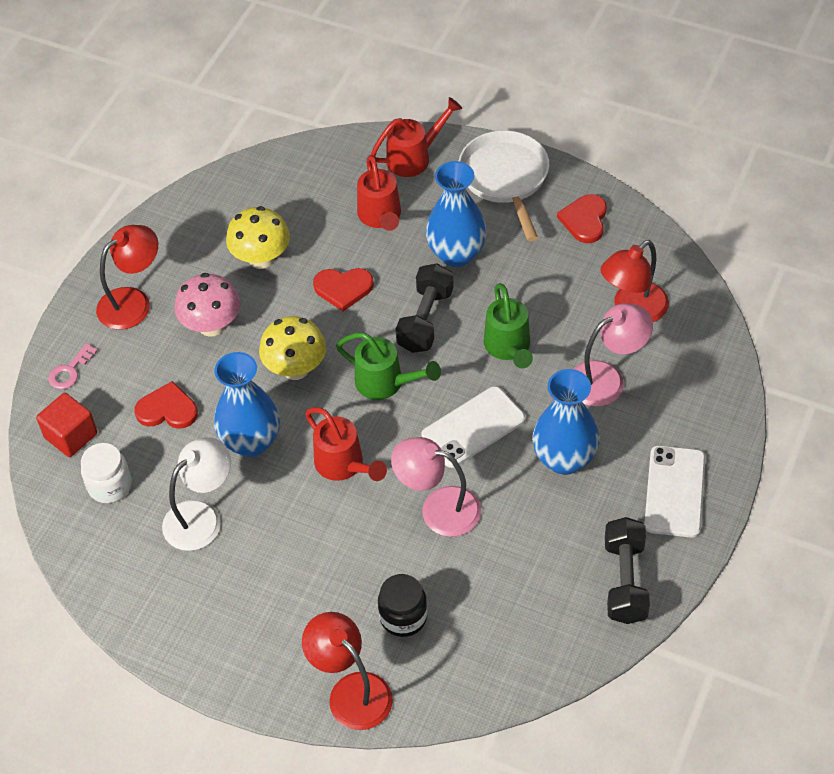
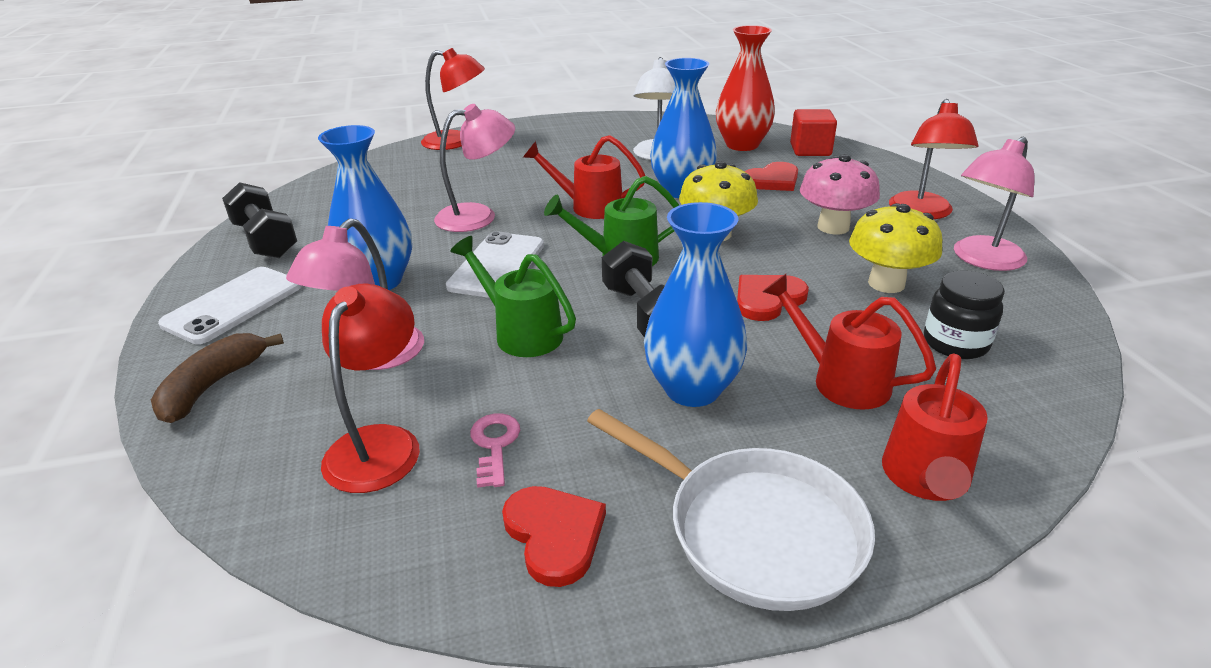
camera: 140 degrees right, 20 degrees down
(70, 371) = (878, 169): pink key -> pink key (494, 445)
(110, 486) = (742, 145): white jar -> red vase
(178, 241) = (982, 260): none -> pink lamp
(403, 617) = (451, 171): black jar -> black jar (955, 343)
(675, 491) = (233, 305): white phone -> white phone turned 60 degrees clockwise
(707, 407) = (212, 386): none -> brown banana

